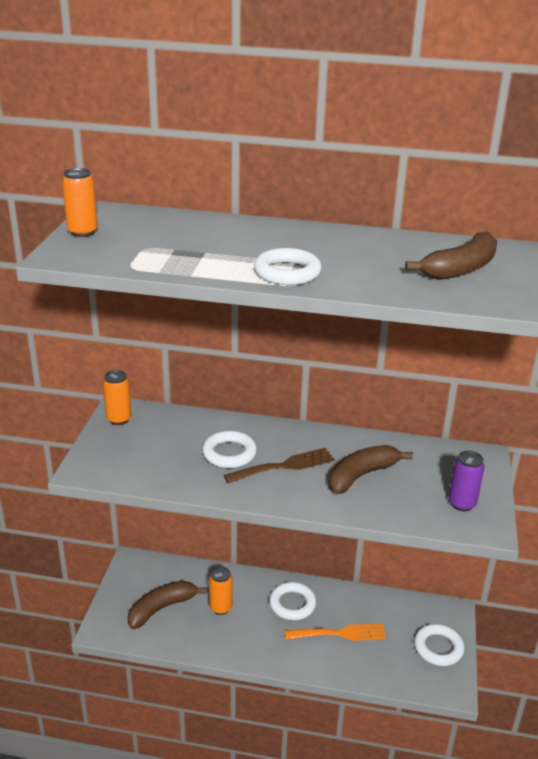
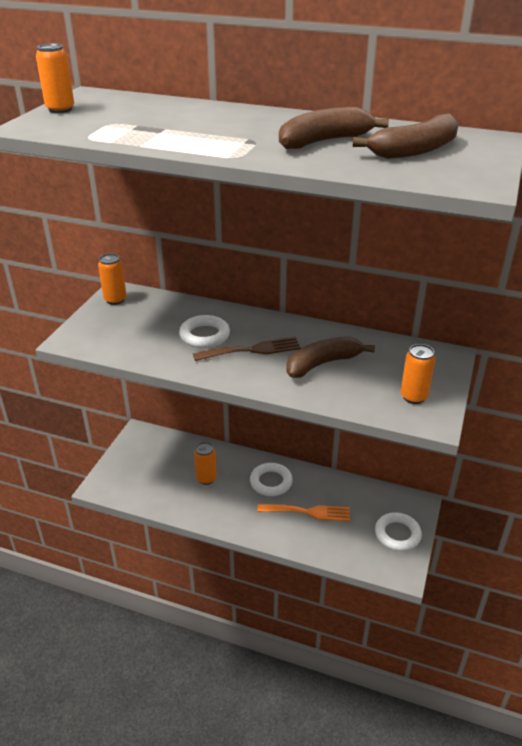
camera: 10 degrees right, 5 degrees up
(162, 608) = (155, 474): brown banana -> brown banana (324, 141)
(287, 272) = (235, 147): white ring -> none
(462, 504) = (413, 397): purple can -> orange can

